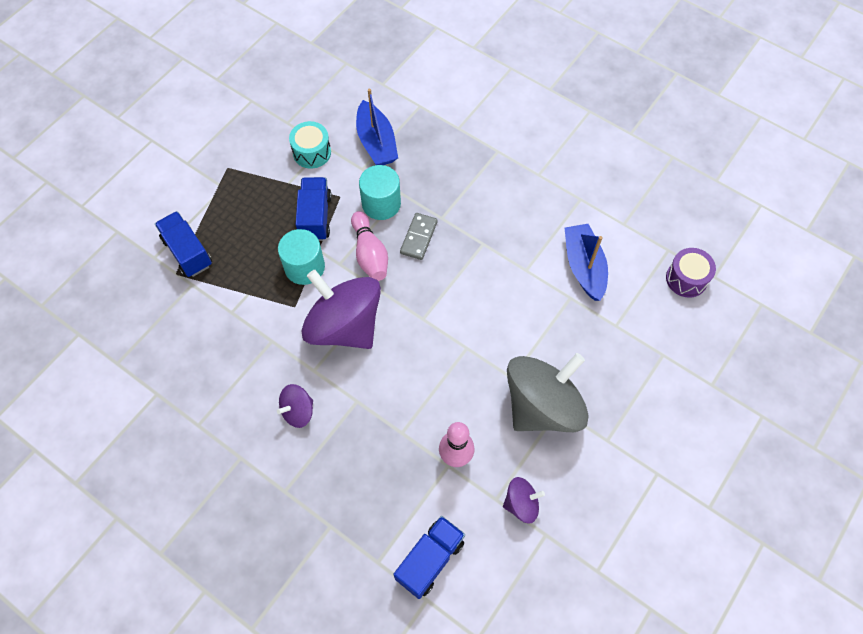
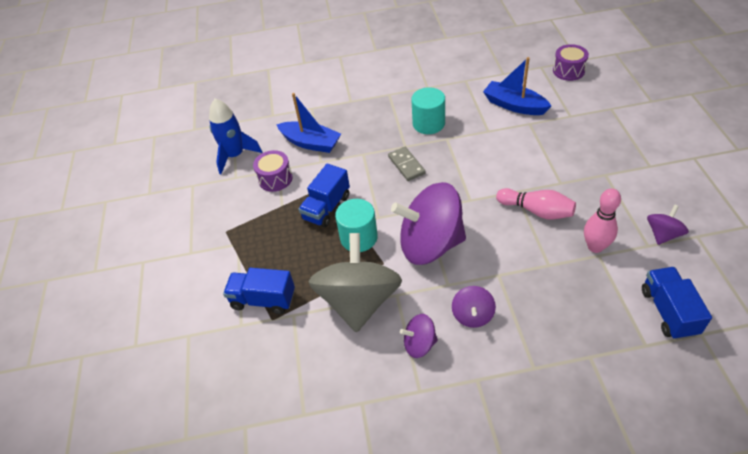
camera: 40 degrees left, 15 degrees down
(238, 393) = (419, 344): none -> purple spinning top
(310, 100) = (235, 155): none -> blue rocket
(312, 152) = (275, 179): turquoise drum -> purple drum
(315, 217) = (327, 207): blue truck -> blue truck turned 105 degrees counterclockwise
(370, 254) = (389, 196): pink bowling pin -> pink bowling pin (536, 211)
(381, 204) = (359, 168): turquoise cylinder -> turquoise cylinder (428, 124)
(542, 406) = (596, 180): grey spinning top -> grey spinning top (359, 301)

